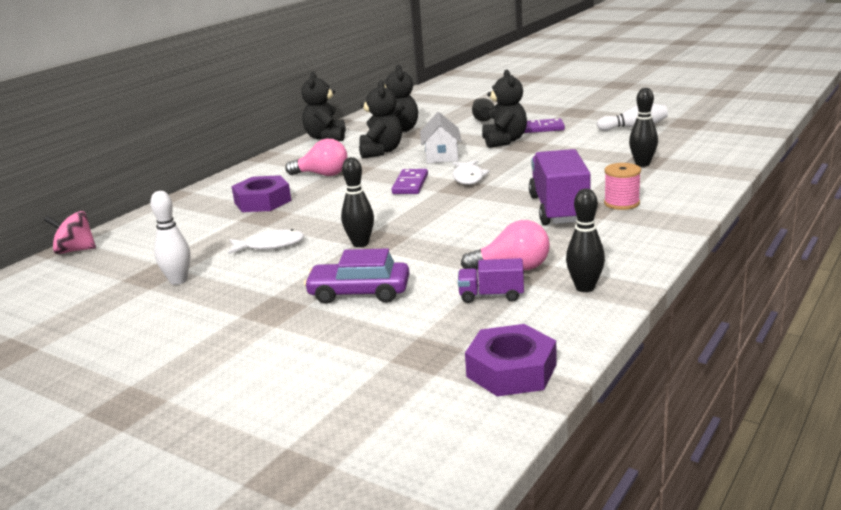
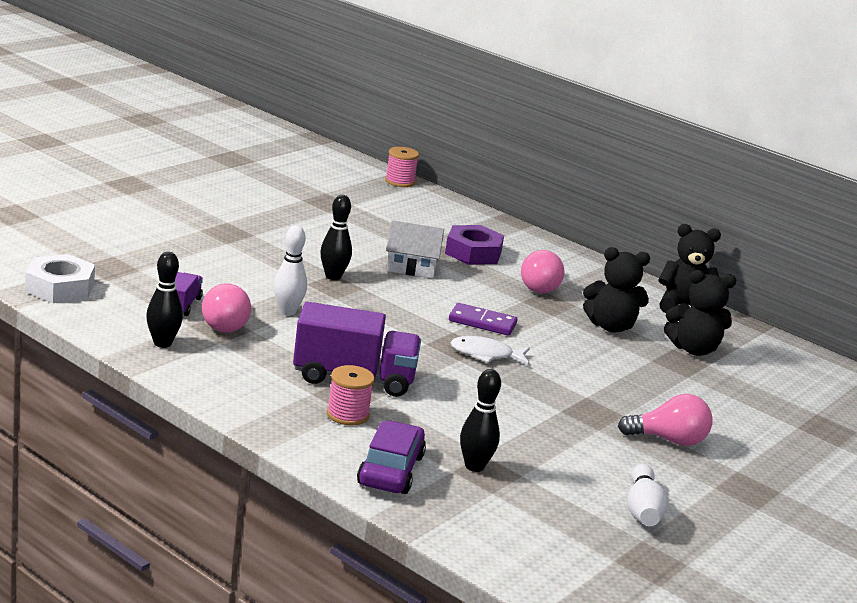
camera: 90 degrees right, 0 degrees up
(75, 250) = (399, 181): pink spinning top -> pink spool
(178, 280) = (309, 209): white bowling pin -> white bowling pin (287, 311)
(270, 245) = (356, 244): white fish -> none
(359, 293) = (231, 262): purple car -> purple car (390, 470)
(441, 156) = (576, 356): white house -> white house (411, 267)
(482, 118) = (738, 413): black bowling pin -> none
(504, 141) = (619, 404): black teddy bear -> none
(511, 370) = (60, 288): purple nut -> white nut
(539, 128) = (669, 440): purple domino -> pink light bulb

